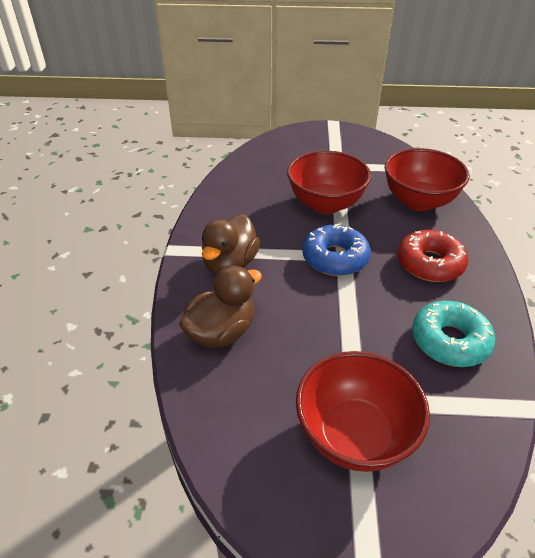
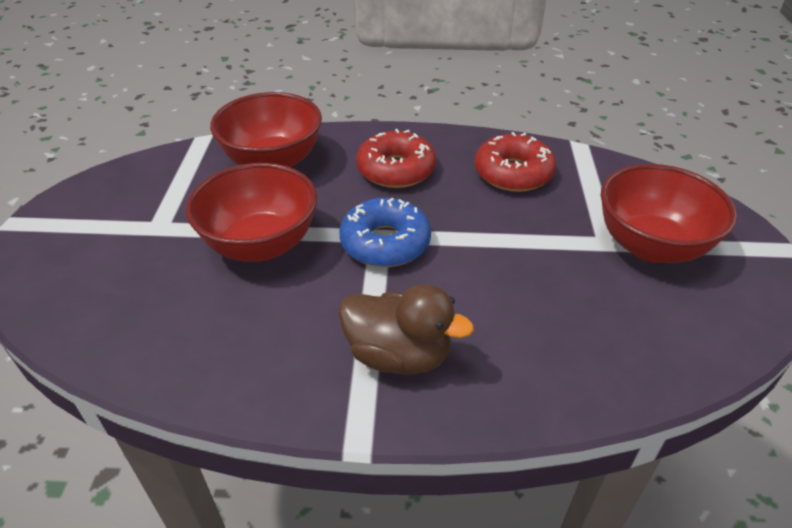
camera: 90 degrees left, 0 degrees up
(221, 332) = (540, 359): brown duck -> none
(449, 341) = (513, 173): turquoise donut -> red donut

